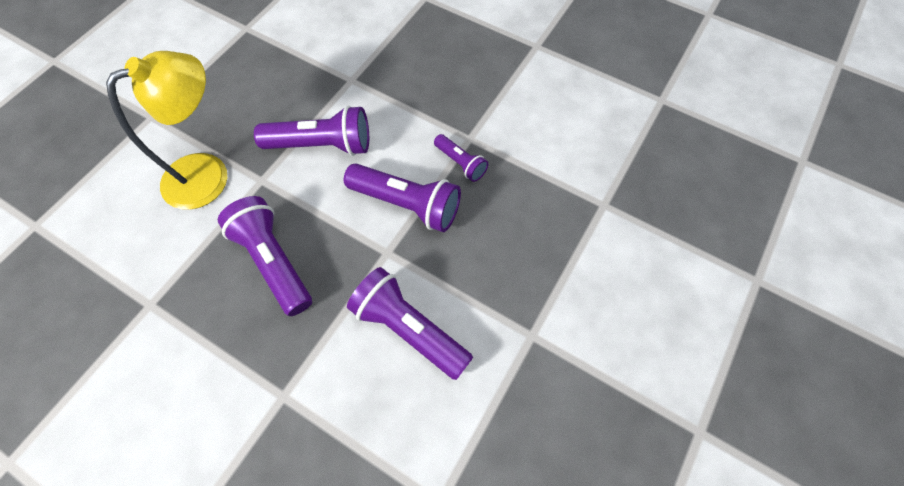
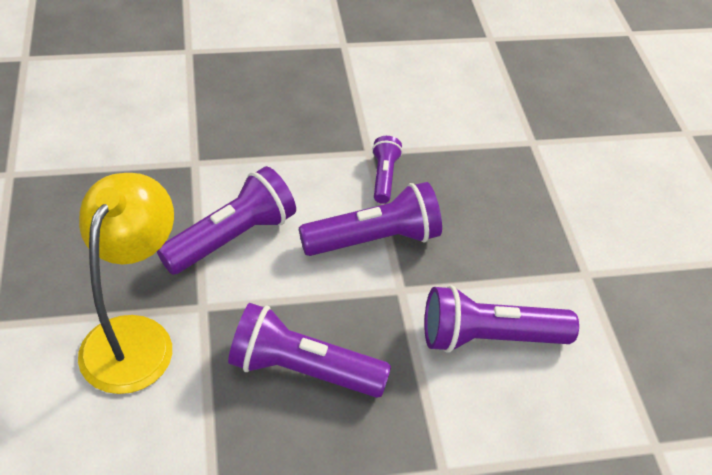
camera: 45 degrees left, 15 degrees down
(460, 163) = (384, 177): purple flashlight -> purple flashlight turned 90 degrees counterclockwise

